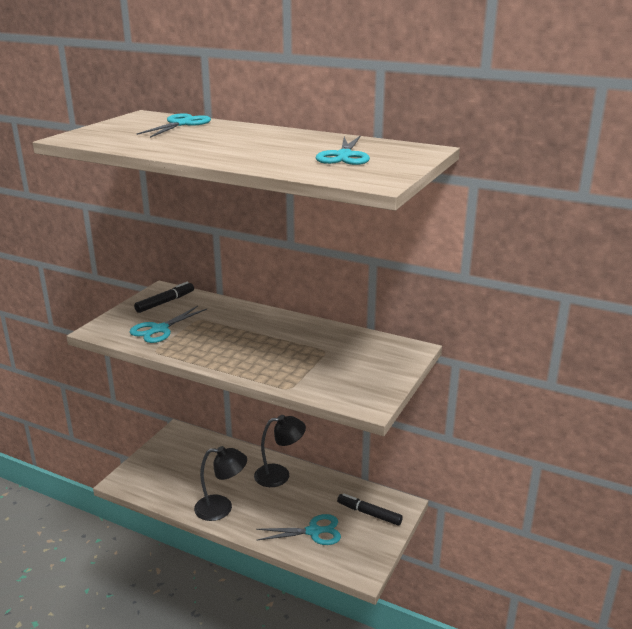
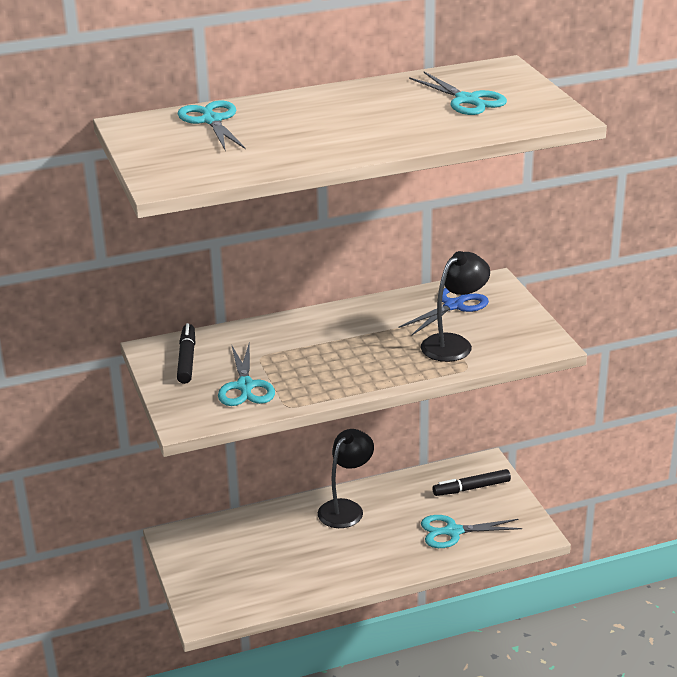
camera: 45 degrees left, 5 degrees up
(221, 508) = (343, 570): black lamp -> black lamp (454, 343)
(314, 531) = (452, 532): turquoise scissors -> turquoise scissors turned 135 degrees counterclockwise
(358, 349) = (454, 305): none -> blue scissors

